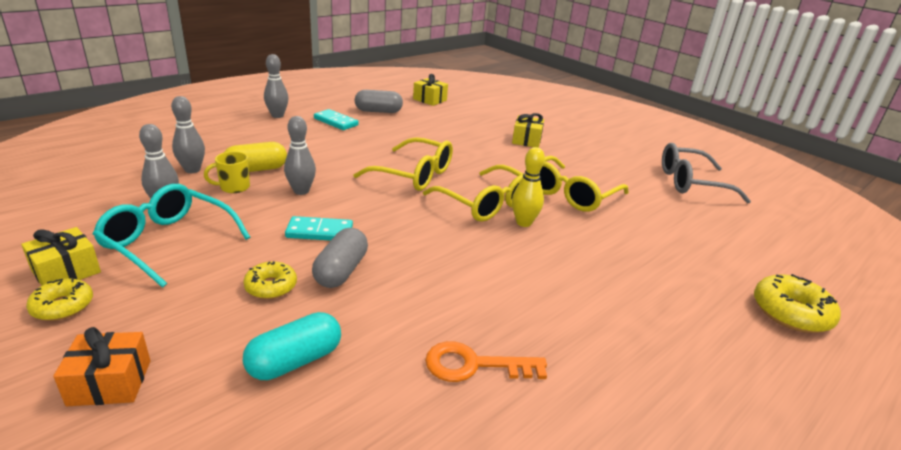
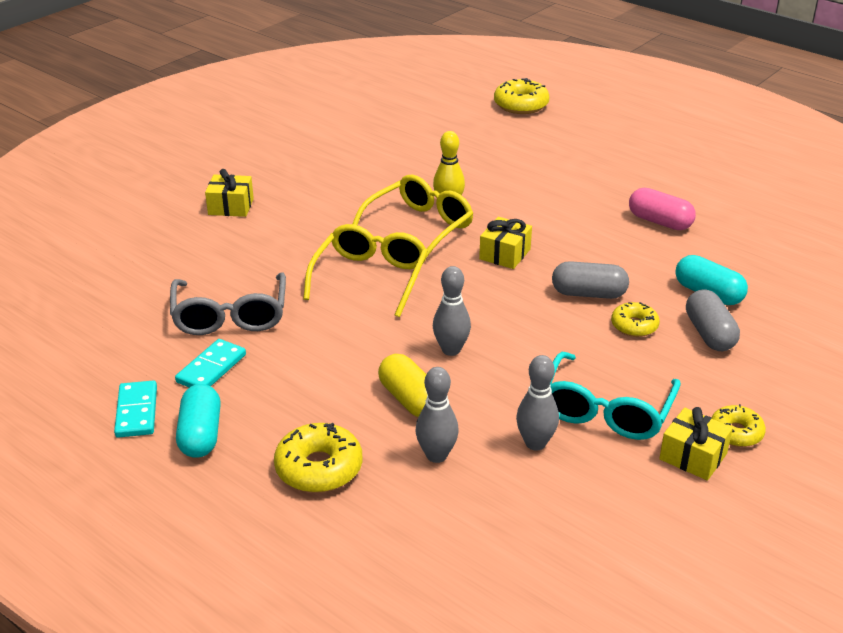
camera: 95 degrees left, 5 degrees up
(110, 382) = (787, 368): orange gift -> none
(219, 138) = (319, 468): none -> yellow donut
(234, 187) = (467, 403): yellow mug -> none
(277, 115) = (201, 435): grey bowling pin -> turquoise capsule
(319, 232) = (531, 318): turquoise domino -> turquoise domino (136, 412)
(378, 111) = (151, 335): grey capsule -> grey capsule (709, 334)
(430, 100) = (81, 293): yellow gift -> yellow gift (505, 254)
(474, 365) = (659, 222): orange key -> pink capsule
(571, 194) = (373, 180): yellow glasses -> none
(691, 183) = (315, 116): grey glasses -> grey glasses (230, 315)

